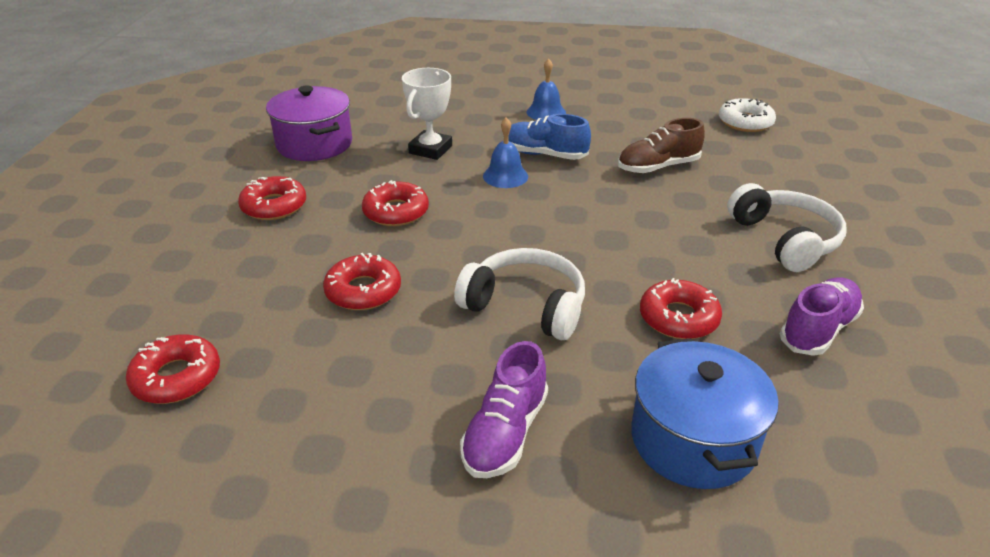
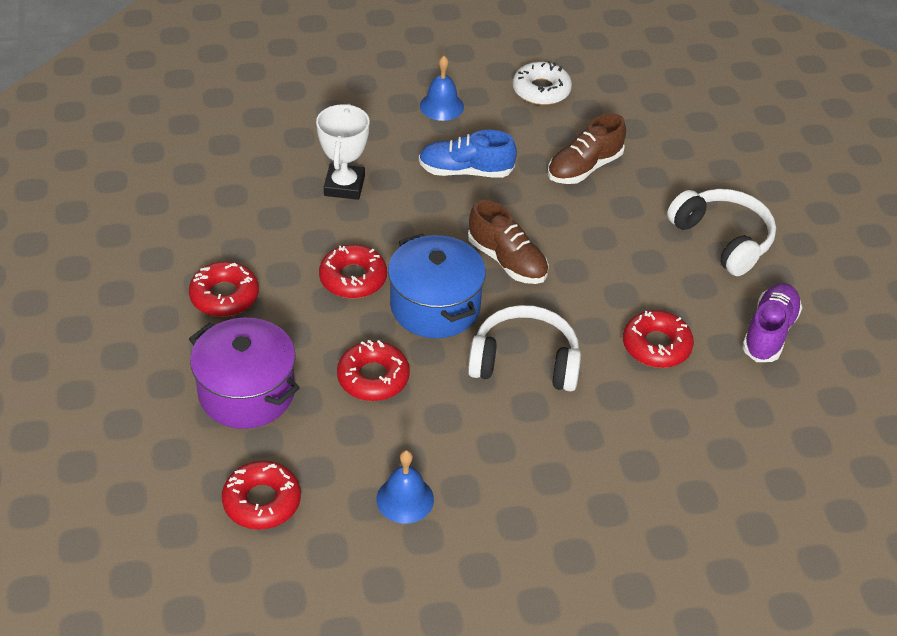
camera: 20 degrees left, 10 degrees up
(314, 144) = (213, 201): purple pot -> purple pot (247, 392)
(505, 176) = (439, 209): blue bell -> blue bell (405, 499)
(505, 433) = (558, 484): purple shoe -> none
(550, 222) = (507, 261): none -> brown shoe
(693, 440) = (699, 456): blue pot -> blue pot (435, 306)
(745, 122) = (651, 86): white donut -> white donut (541, 90)

